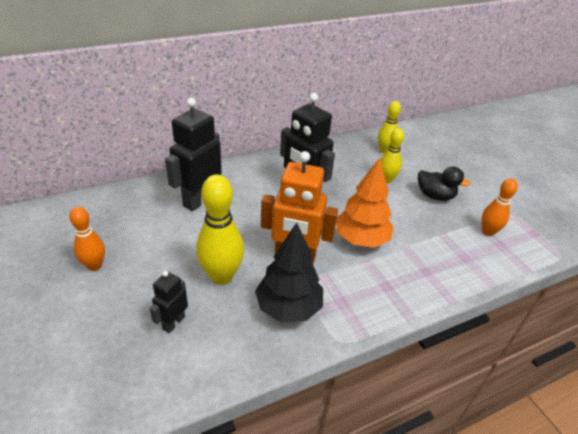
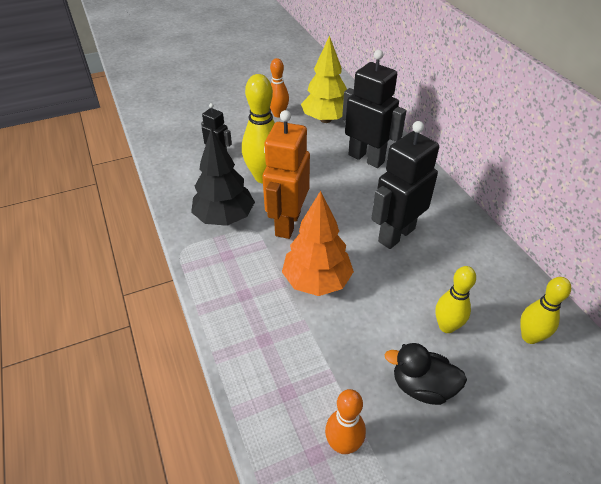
camera: 95 degrees right, 5 degrees up
(121, 224) = (326, 119): none -> yellow tree
(435, 196) = (422, 386): black duck -> black duck turned 75 degrees clockwise

